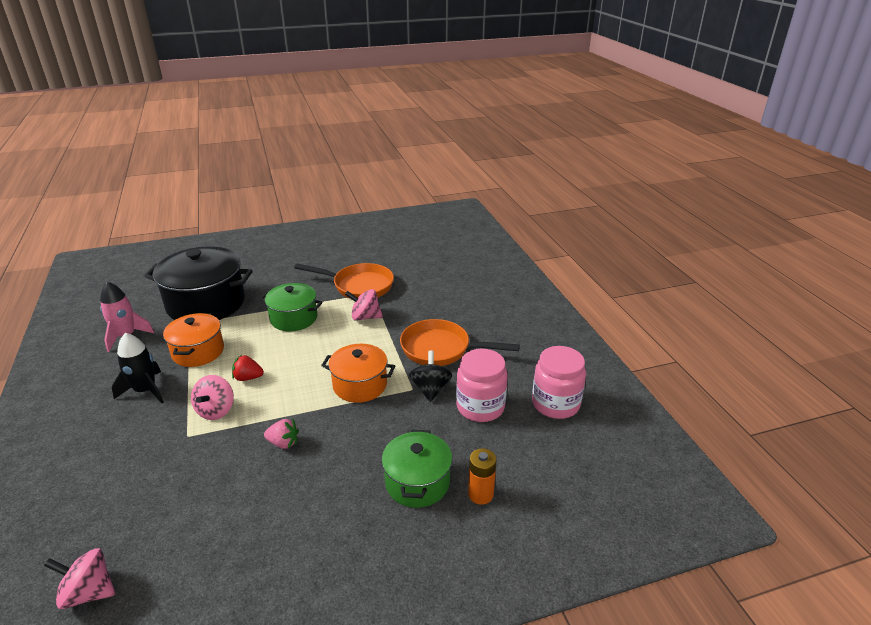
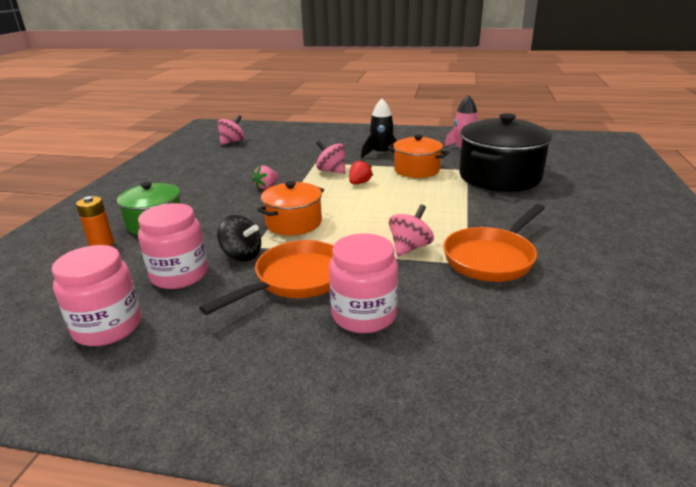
camera: 120 degrees right, 5 degrees down
(294, 318) = (440, 210): green pot -> none
(454, 313) = (364, 315): none -> pink jar

